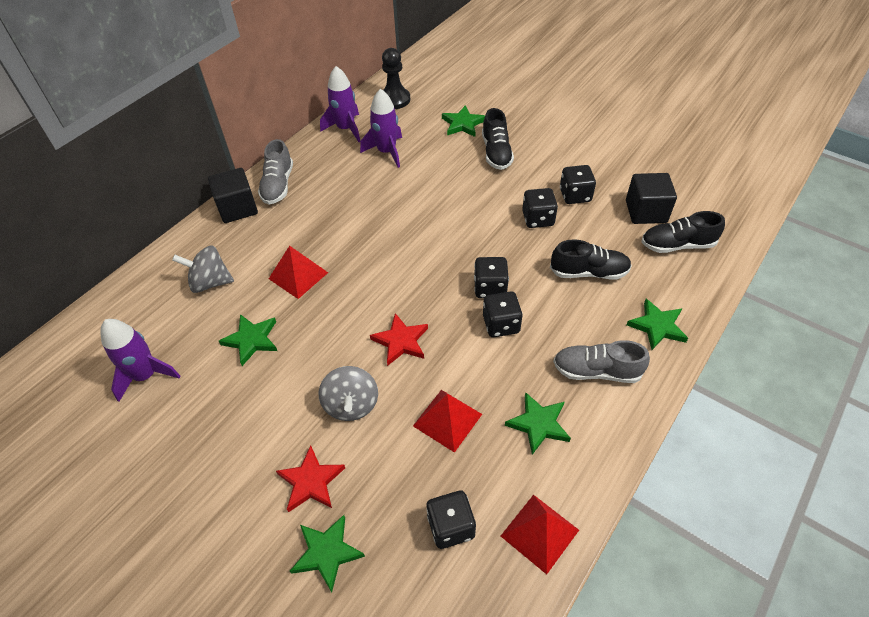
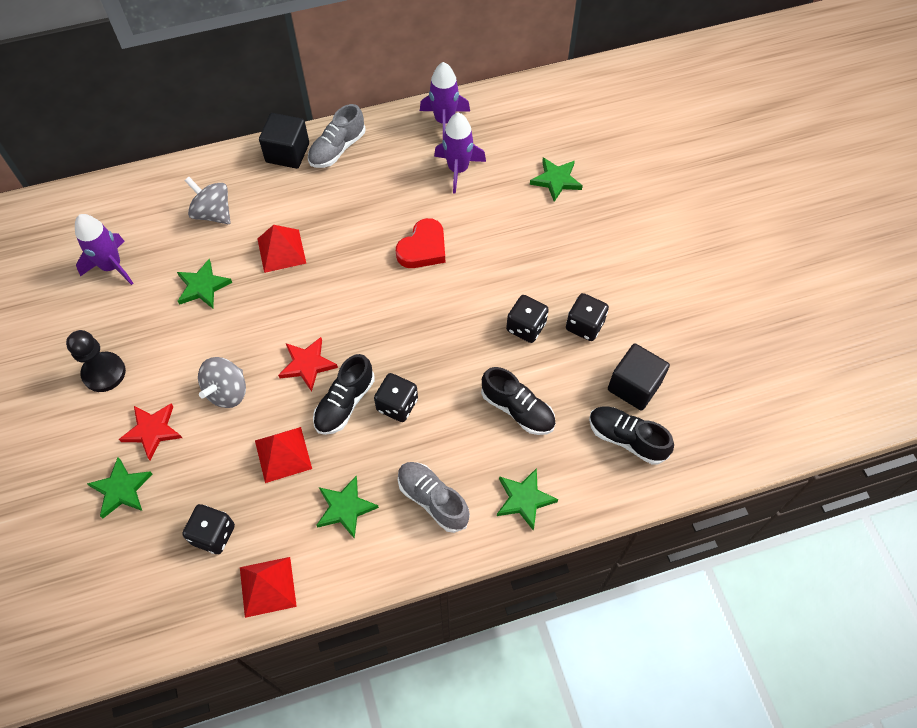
camera: 35 degrees right, 10 degrees up
(395, 99) = (518, 113): black pawn -> black pawn (104, 373)
(412, 212) = (423, 248): none -> red heart
(490, 288) = (420, 366): black dice -> none
(496, 152) = (556, 232): black shoe -> black shoe (345, 403)

